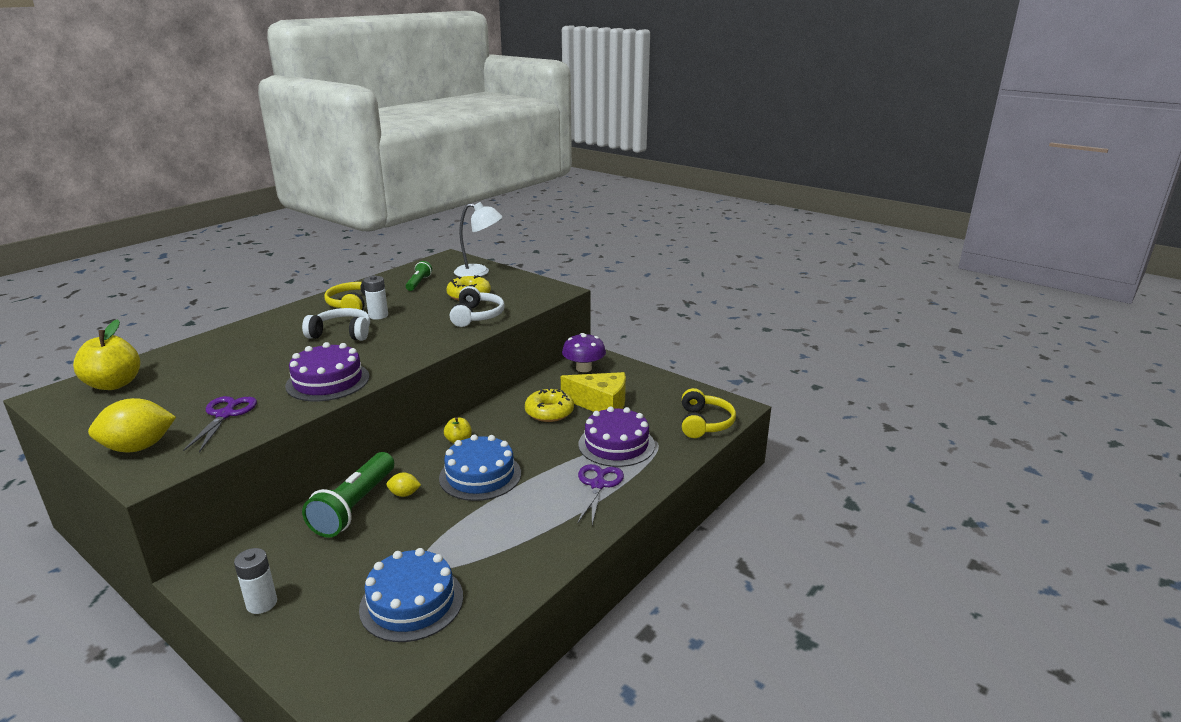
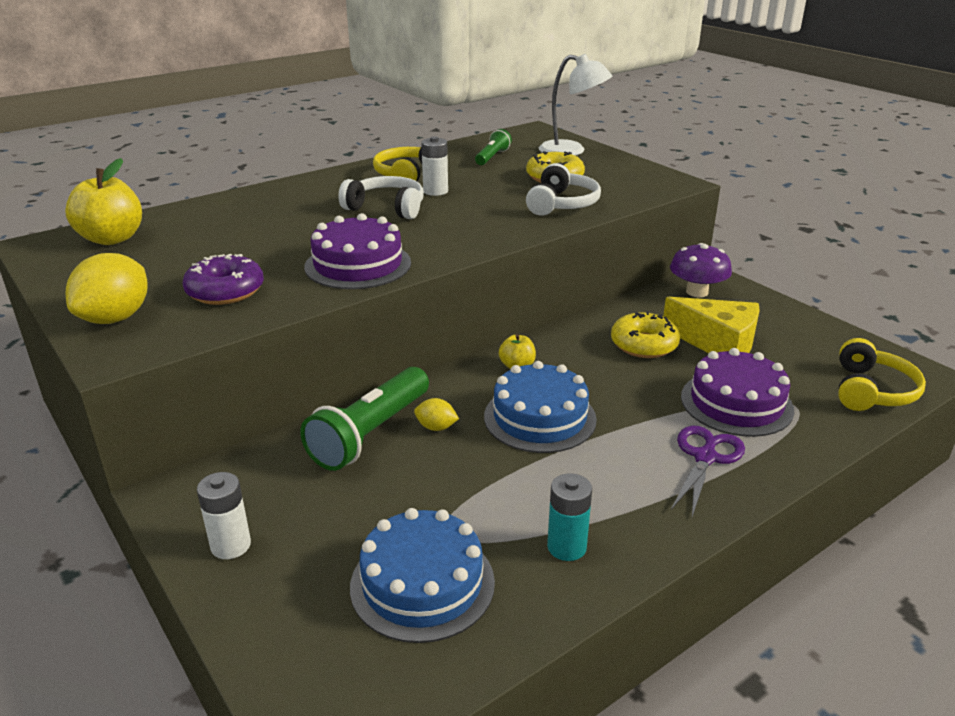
camera: 15 degrees right, 5 degrees up
(139, 447) = (115, 318): yellow lemon -> yellow lemon turned 60 degrees counterclockwise
(225, 415) = (225, 291): purple scissors -> purple donut
(509, 560) = (566, 547): none -> turquoise battery

